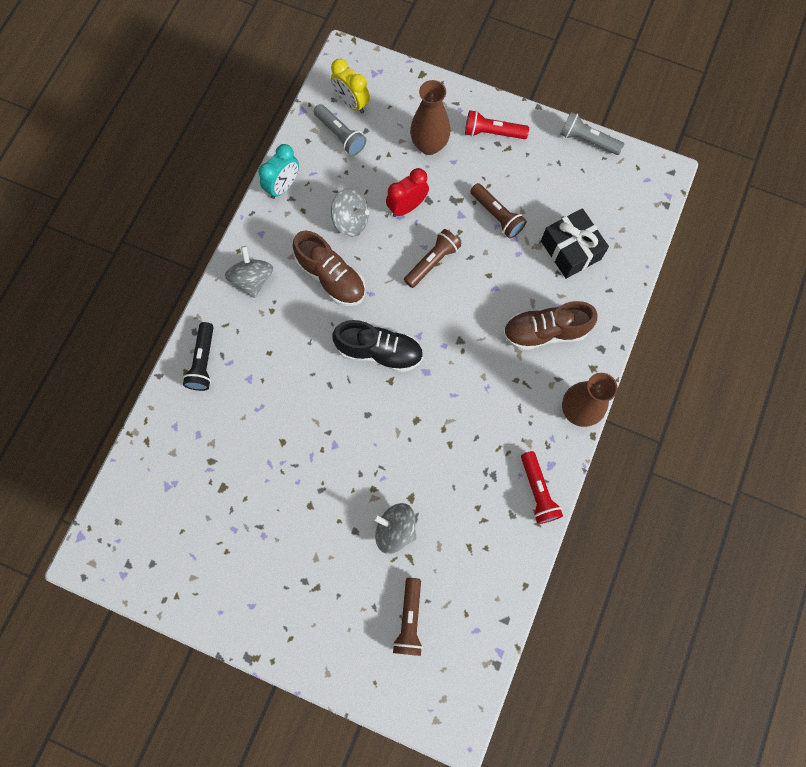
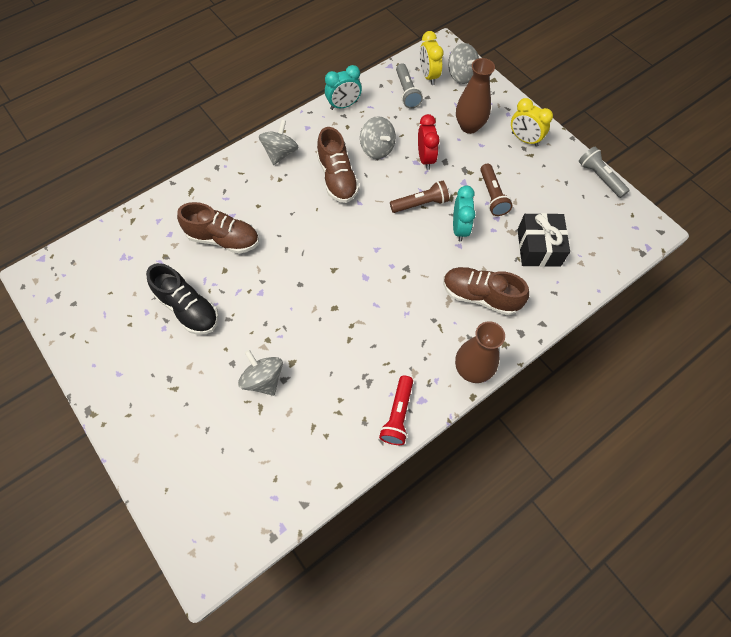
camera: 30 degrees right, 10 degrees down
(203, 361) = (208, 189): black flashlight -> none
(258, 409) = (223, 239): none -> brown shoe
(379, 352) = (339, 245): black shoe -> black shoe (188, 308)
(385, 85) = (461, 75): none -> grey spinning top
(407, 207) = (425, 158): red clock -> red clock turned 90 degrees clockwise
(409, 619) = (227, 456): brown flashlight -> none
(485, 269) = (459, 228): none -> turquoise clock
(492, 133) = (524, 139): red flashlight -> yellow clock

